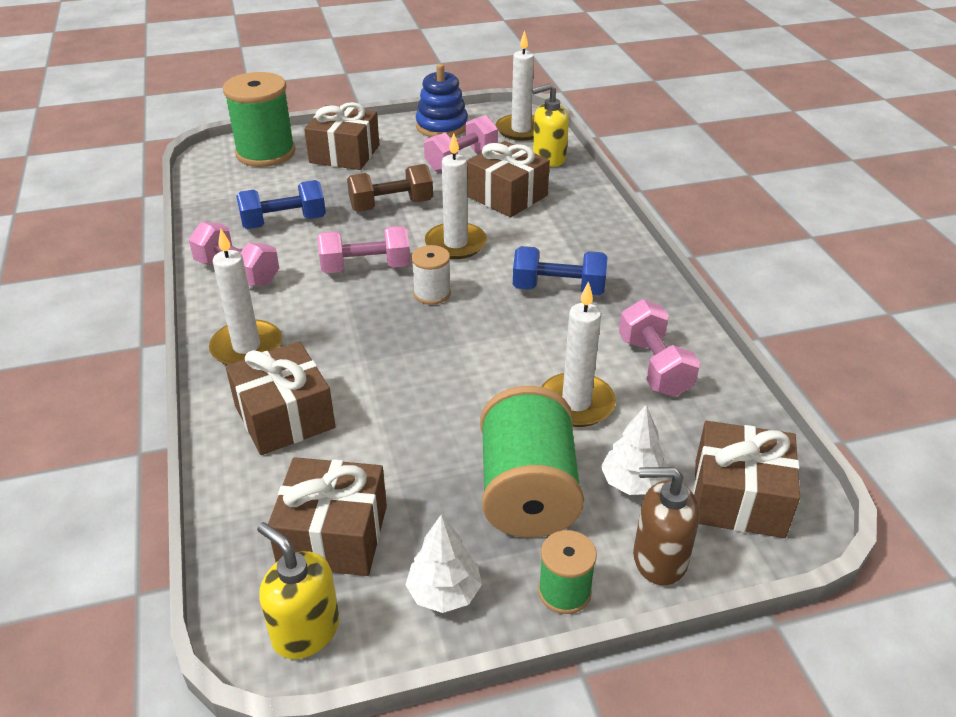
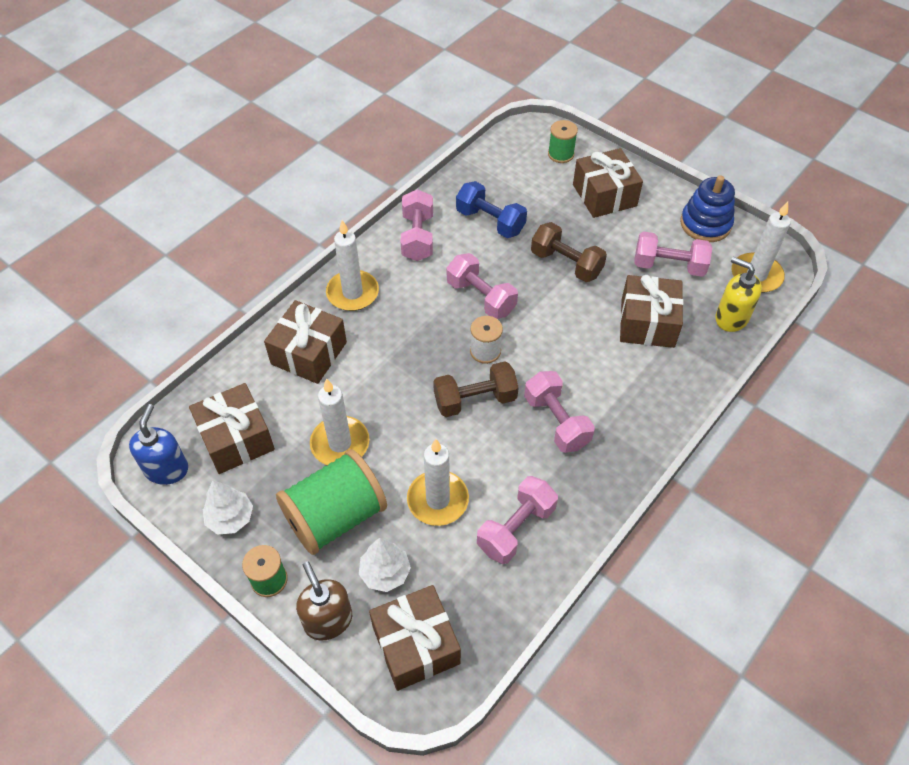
camera: 55 degrees right, 15 degrees up
(265, 153) = (560, 154): green spool -> green spool, size x0.51
(305, 631) = (167, 469): yellow soap dispenser -> blue soap dispenser
(455, 244) = (554, 329): white candle -> white candle (340, 443)
(482, 325) = (475, 400): none -> brown dumbbell
(558, 289) = (556, 422): blue dumbbell -> pink dumbbell

